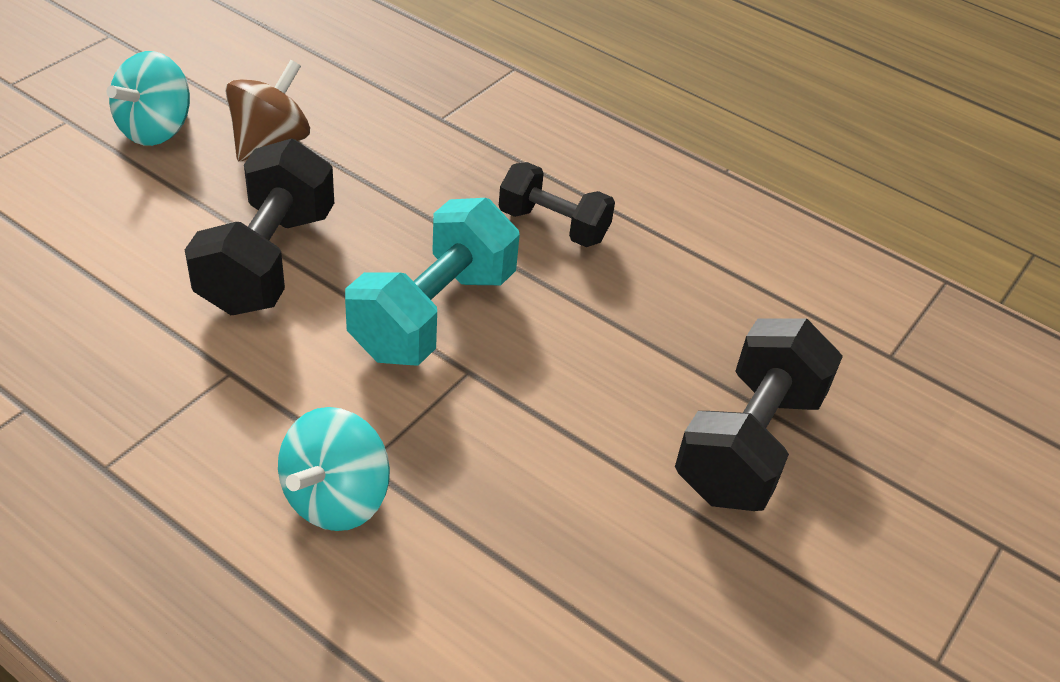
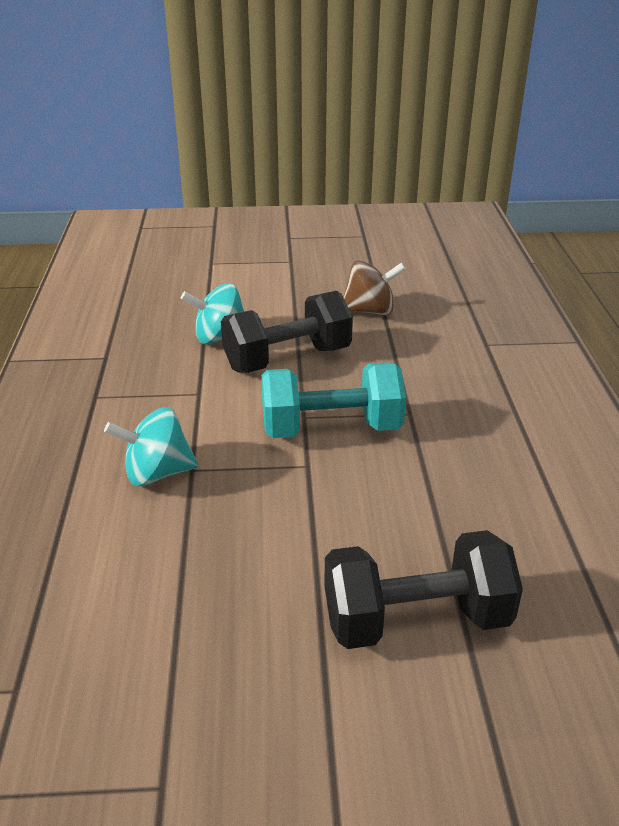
camera: 55 degrees right, 10 degrees down
(155, 129) = (323, 281): turquoise spinning top -> turquoise spinning top (219, 337)
(553, 226) = (472, 429): black dumbbell -> none

